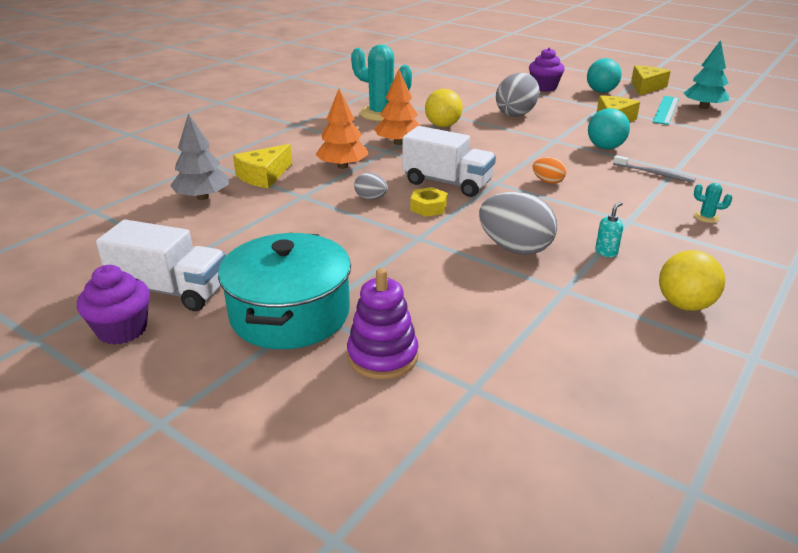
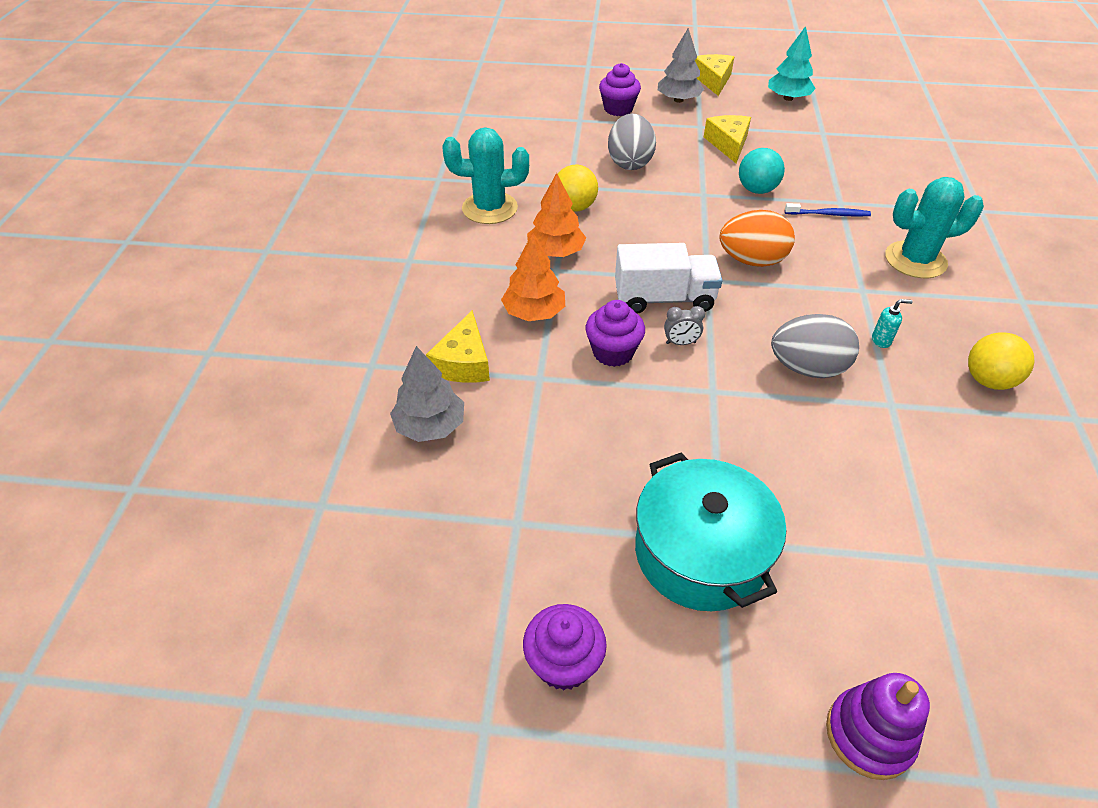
camera: 30 degrees left, 15 degrees up
(171, 291) = (553, 583): white truck -> none
(371, 198) = (613, 352): grey egg -> purple cupcake
(382, 356) = (830, 562): purple stacking toy -> purple stacking toy (869, 735)
(428, 207) = (681, 343): yellow nut -> grey clock
(548, 182) = (752, 260): orange egg -> orange egg, size x1.96
(601, 92) = (678, 100): turquoise ball -> grey tree
(606, 252) = (881, 340): turquoise soap dispenser -> turquoise soap dispenser turned 75 degrees clockwise
(654, 174) = (829, 214): grey toothbrush -> blue toothbrush
(665, 110) = (760, 112): turquoise ruler -> none
(706, 217) = (915, 260): turquoise cactus -> turquoise cactus, size x2.48

